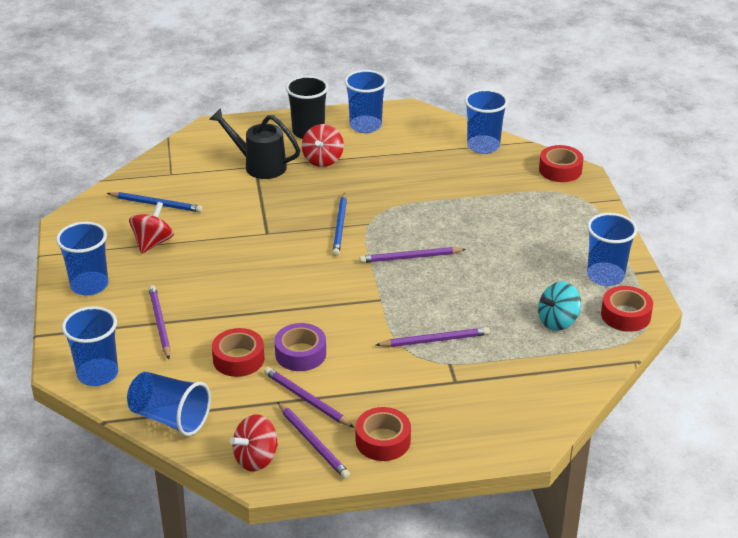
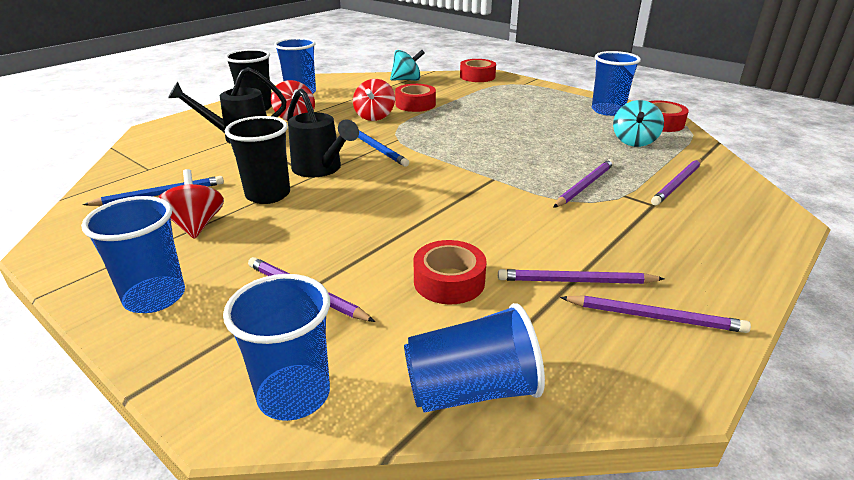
camera: 40 degrees left, 5 degrees down
(217, 237) = (268, 195): none -> black cup
(256, 459) = (638, 372): red spinning top -> red spinning top (374, 116)
(276, 229) = (320, 169): none -> black watering can
(300, 354) = (500, 246): purple tape -> none
(383, 441) = (700, 277): red tape -> red tape (415, 104)
(410, 257) = (467, 146): purple pencil -> purple pencil (677, 184)
(483, 146) = (407, 80): blue cup -> turquoise spinning top

